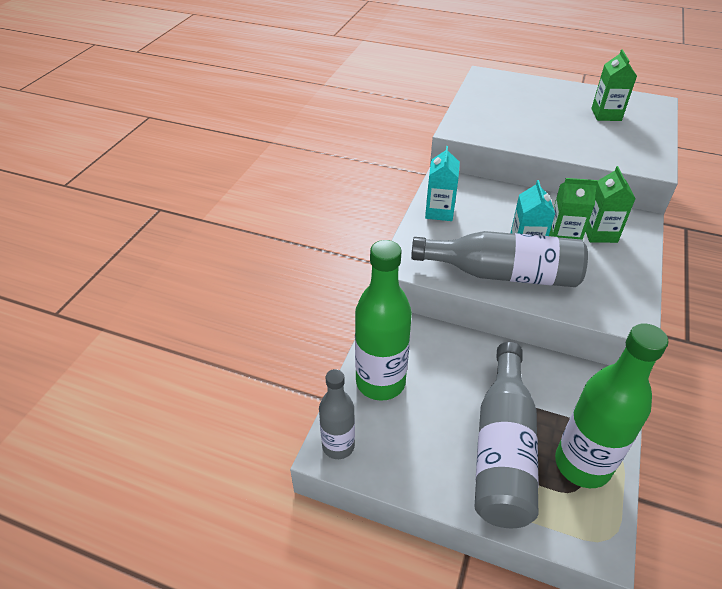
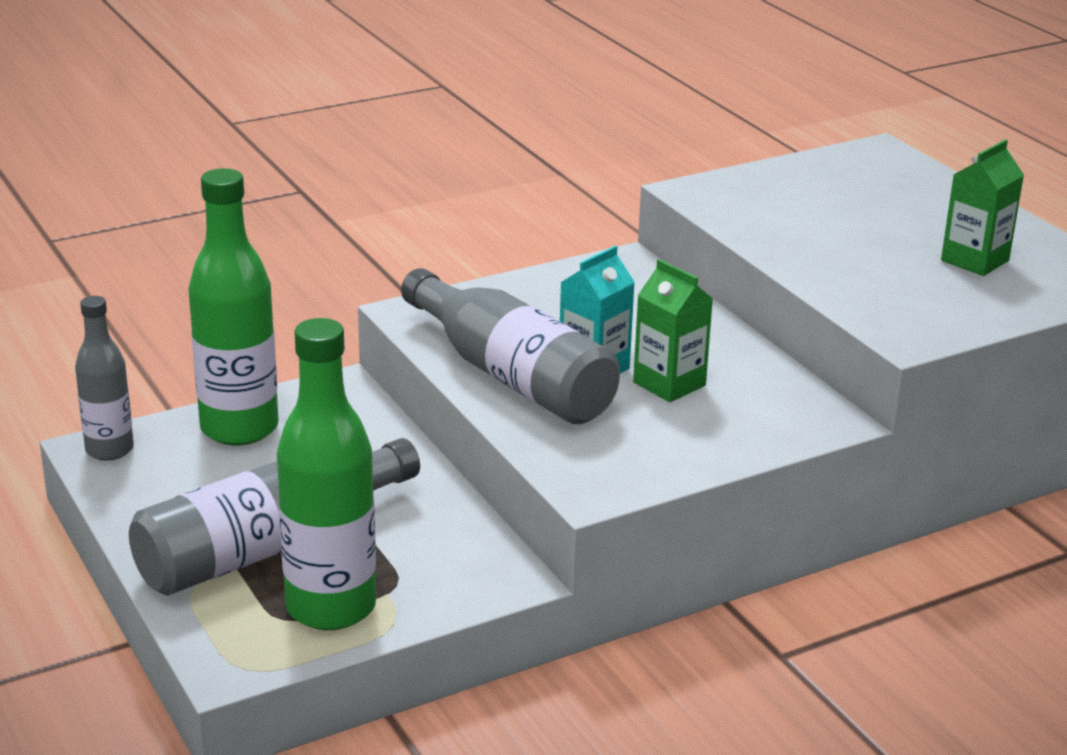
camera: 40 degrees right, 15 degrees down
(439, 212) = (553, 288): turquoise carton -> none
(600, 233) = (736, 403): green carton -> none

